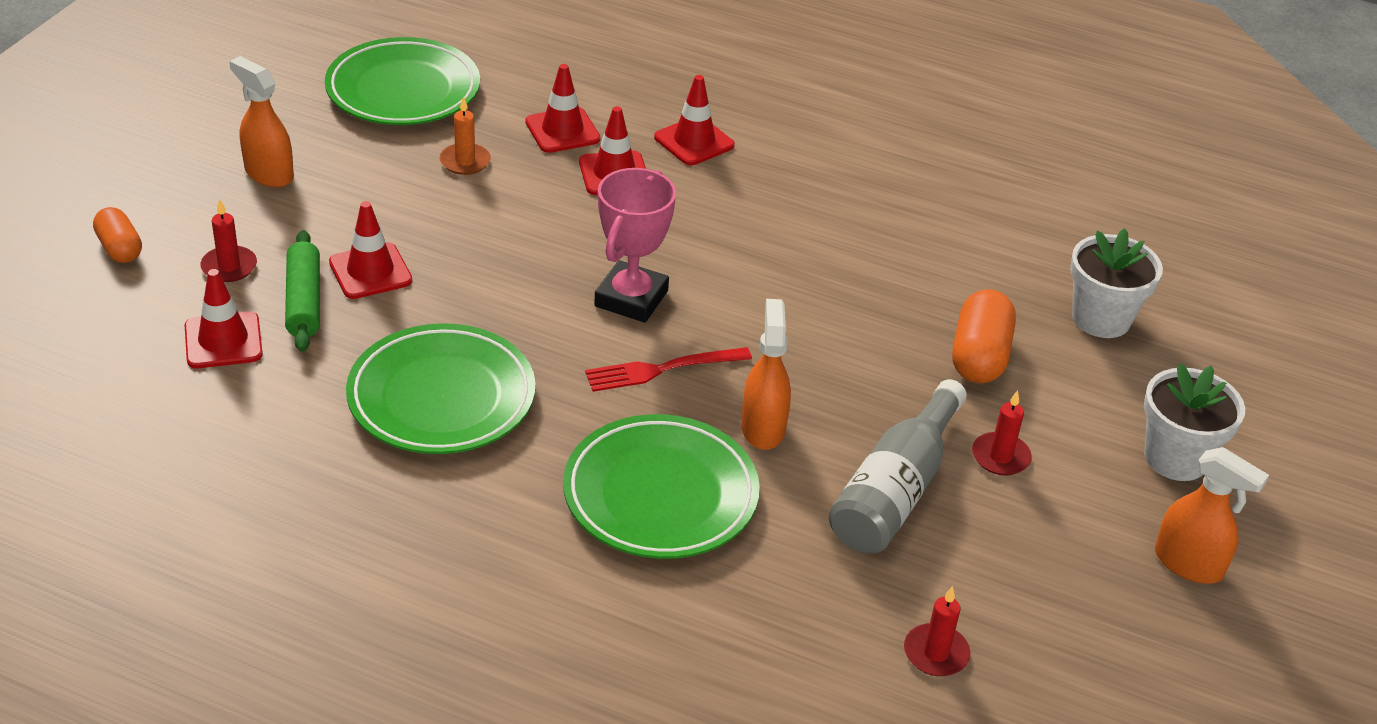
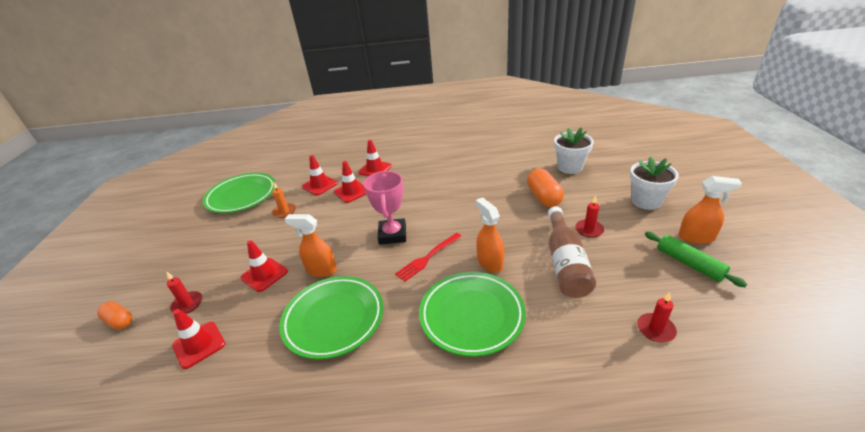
camera: 20 degrees left, 5 degrees down
(268, 173) = (192, 252): orange spray bottle -> orange spray bottle (321, 270)
(303, 301) = (236, 303): green rolling pin -> green rolling pin (689, 264)
(895, 491) = (565, 263): grey bottle -> brown bottle

